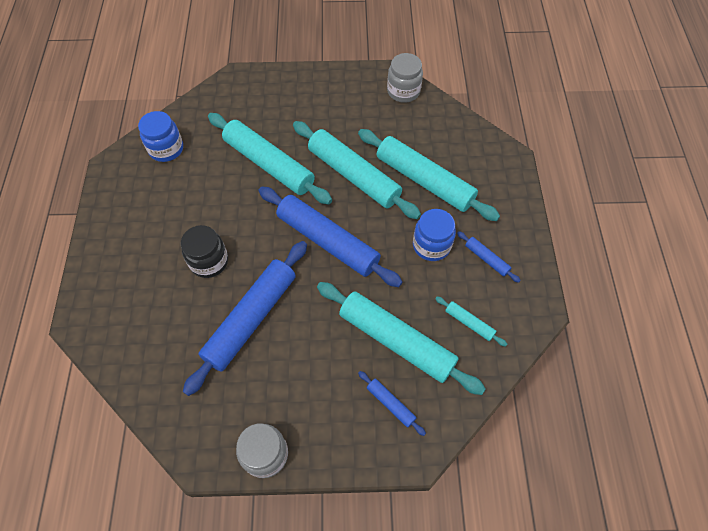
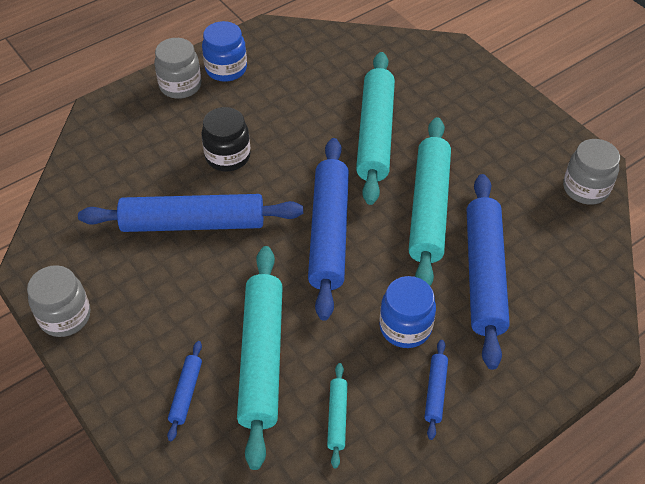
camera: 55 degrees right, 10 degrees down
(110, 252) = (180, 85): none -> grey jar
(166, 149) = (319, 53): blue jar -> blue jar (226, 69)
(424, 180) = (484, 274): turquoise rolling pin -> blue rolling pin

